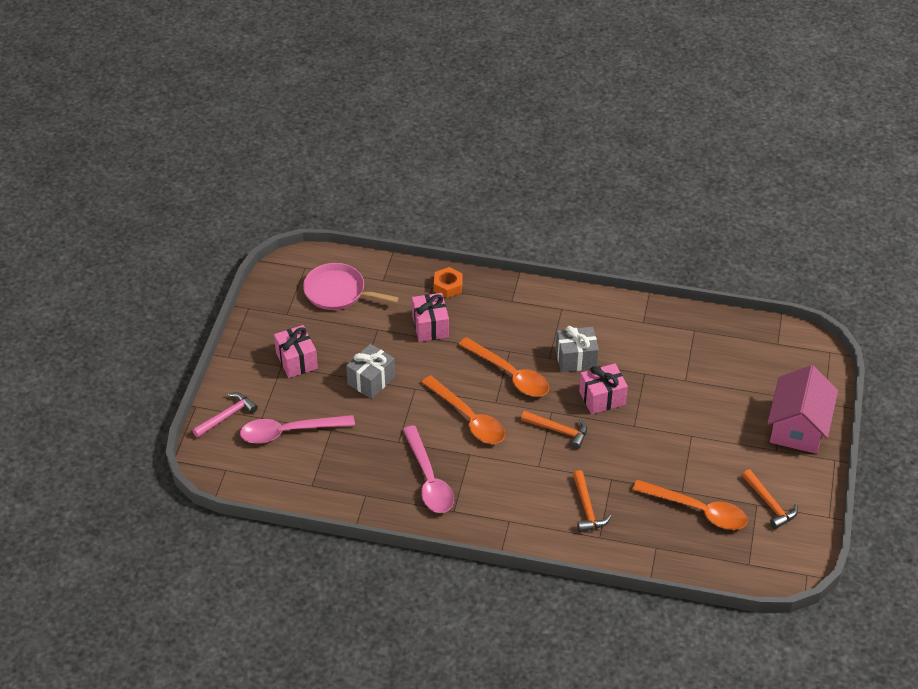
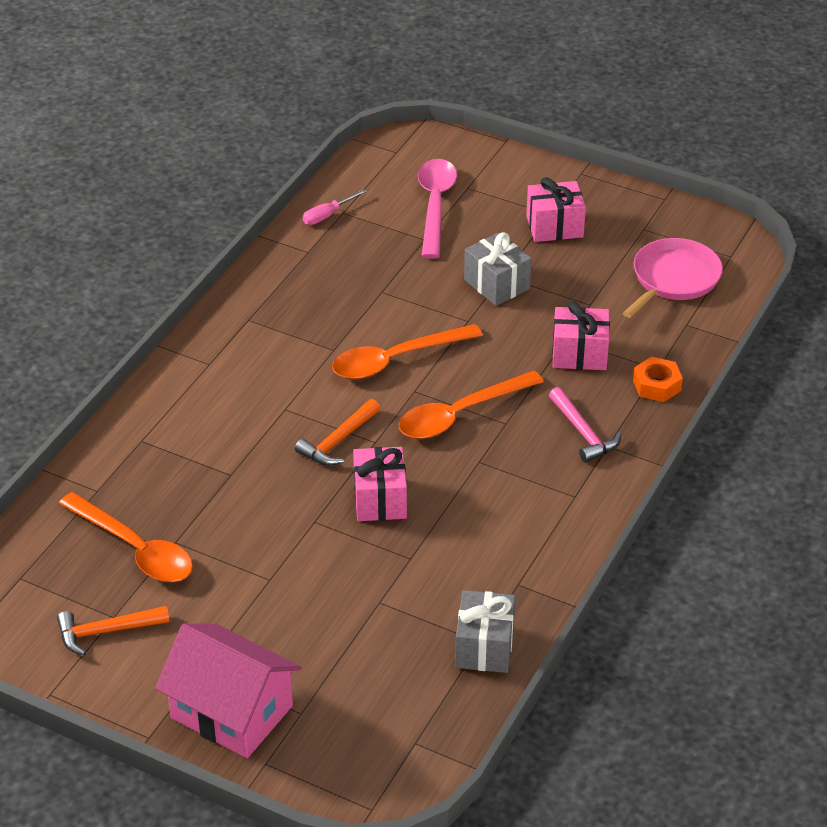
camera: 105 degrees right, 5 degrees down
(227, 416) = (481, 162): pink hammer -> pink hammer (583, 433)
(318, 493) = (327, 215): none -> pink screwdriver
(429, 479) = (308, 307): pink spoon -> none
(576, 358) = (467, 489): grey gift -> grey gift (484, 647)
(587, 508) = (193, 439): orange hammer -> none
(697, 510) = (135, 549): orange spoon -> orange spoon turned 90 degrees counterclockwise

